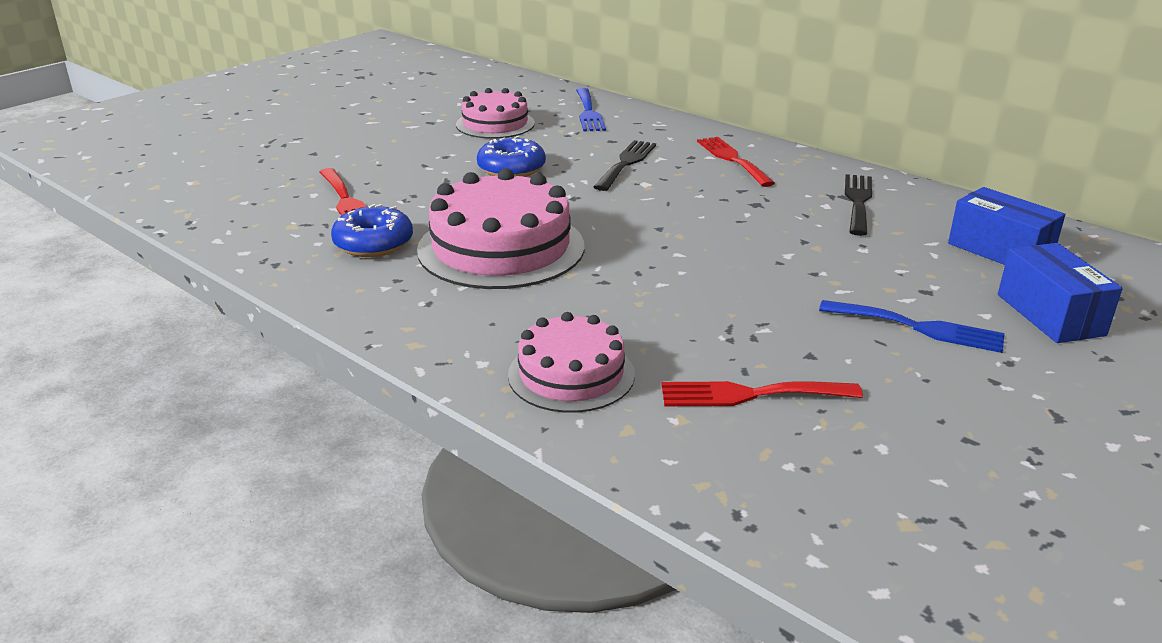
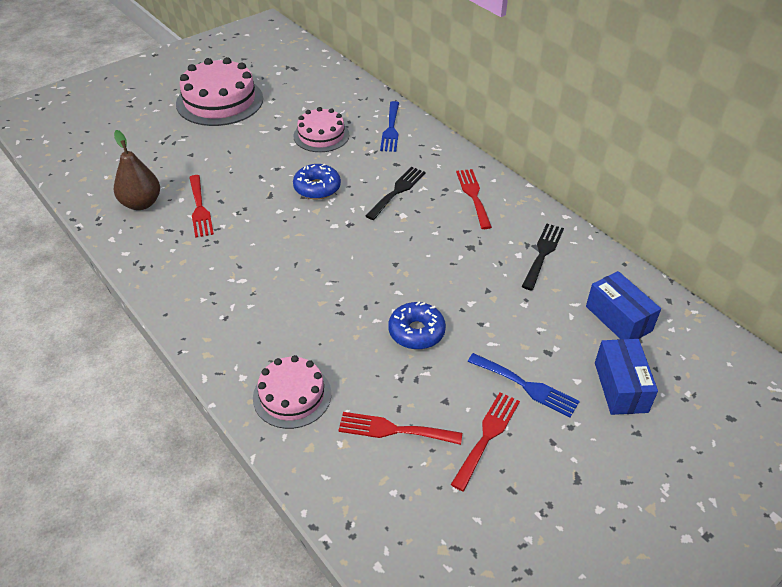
camera: 10 degrees right, 15 degrees up
(253, 203) = (141, 203): none -> brown pear
(373, 243) = (206, 255): blue donut -> blue donut (416, 332)
(501, 248) = (285, 270): pink cake -> pink cake (220, 101)
(895, 385) = (487, 436): none -> red fork

